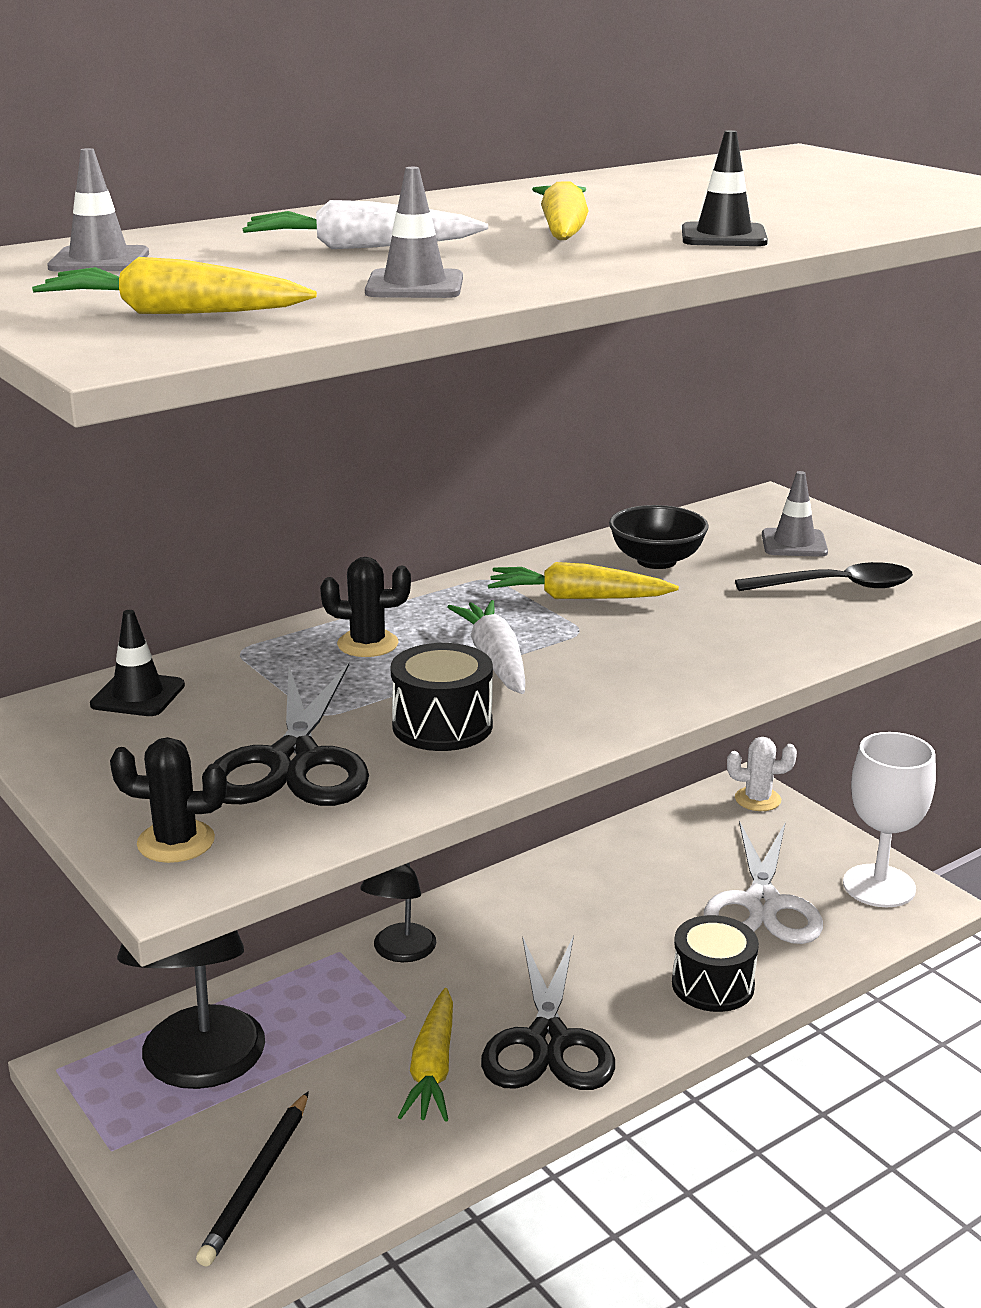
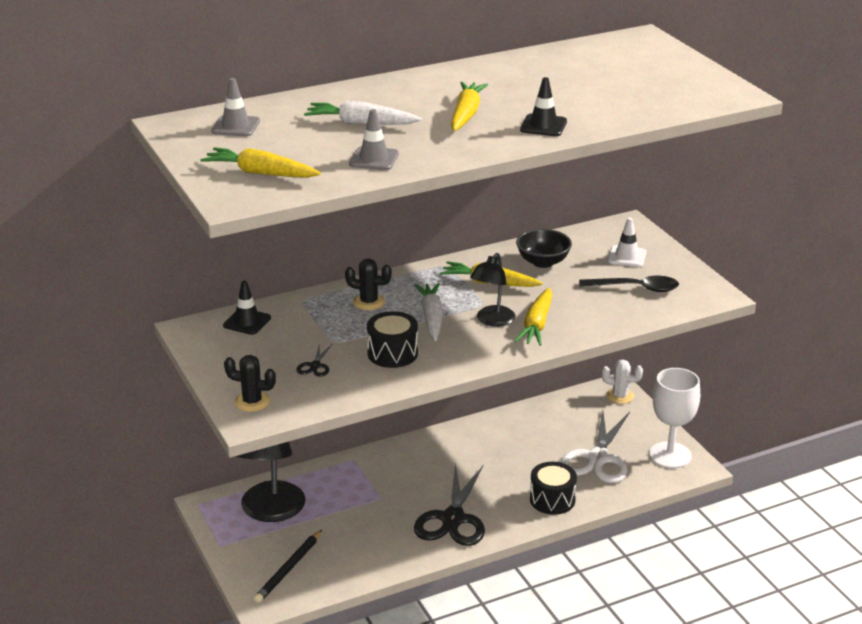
camera: 10 degrees right, 5 degrees up
(294, 761) = (315, 366): black scissors -> black scissors, size x0.42
(400, 952) = (386, 463): black lamp -> black lamp (492, 321)
(432, 1068) = (388, 526): yellow carrot -> yellow carrot (536, 325)
(794, 543) = (627, 257): grey traffic cone -> white traffic cone

